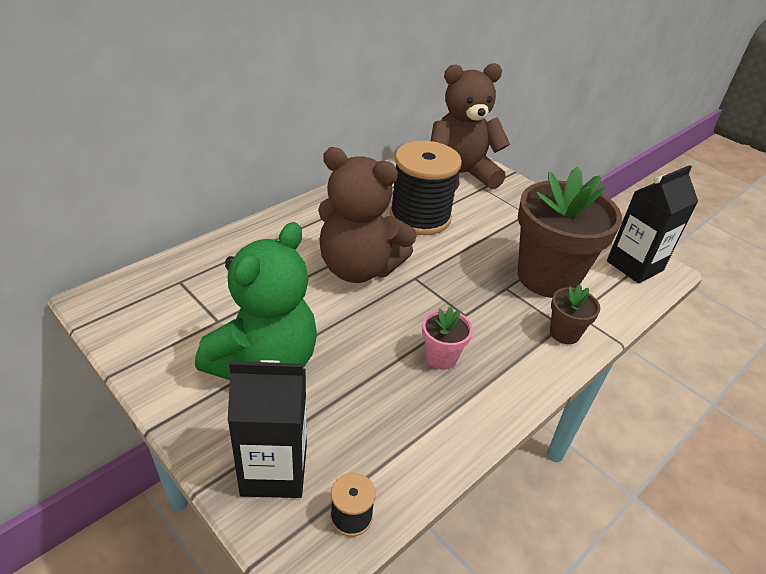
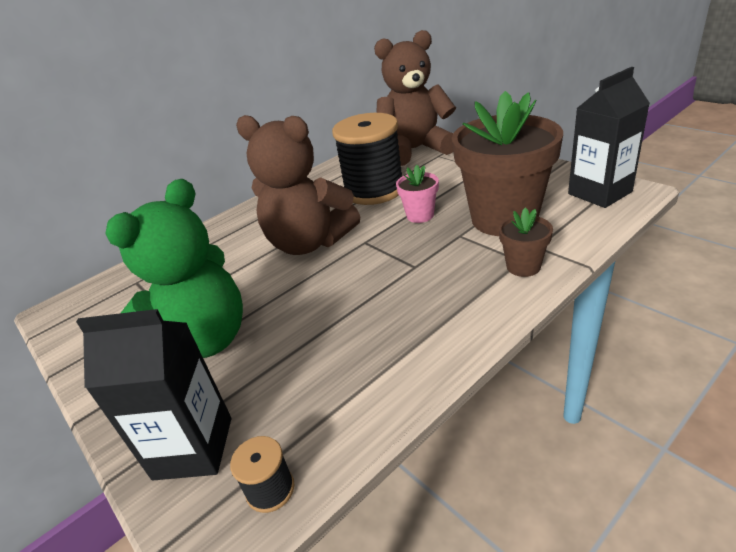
camera: 10 degrees right, 5 degrees down
(441, 357) = (386, 310): pink flower pot -> pink flower pot (420, 215)

